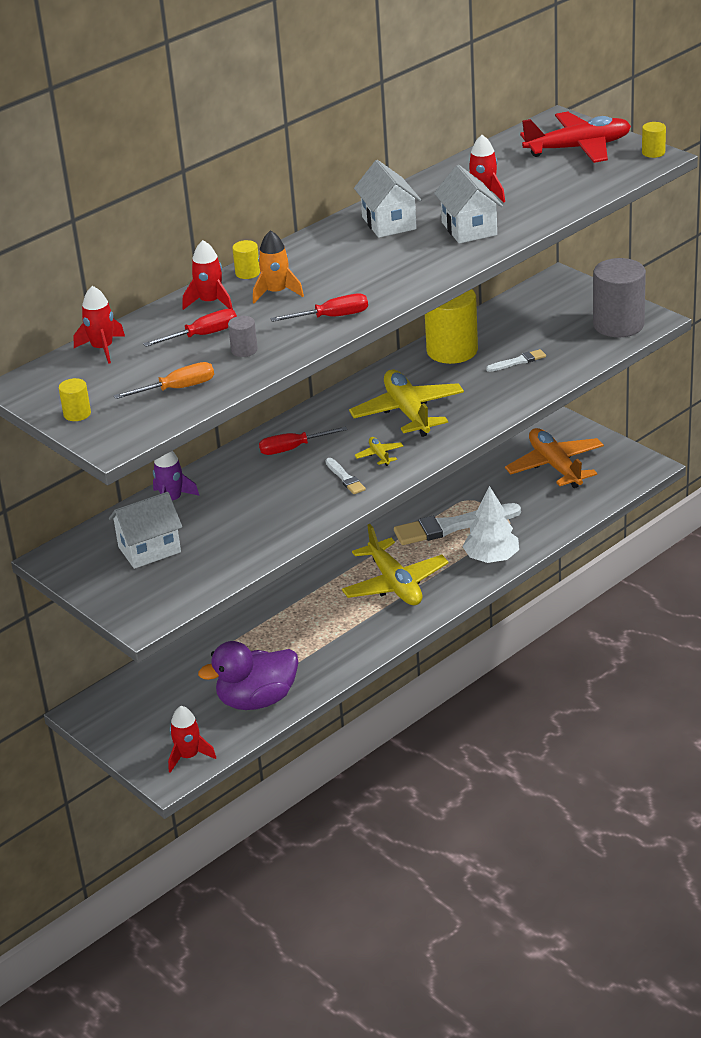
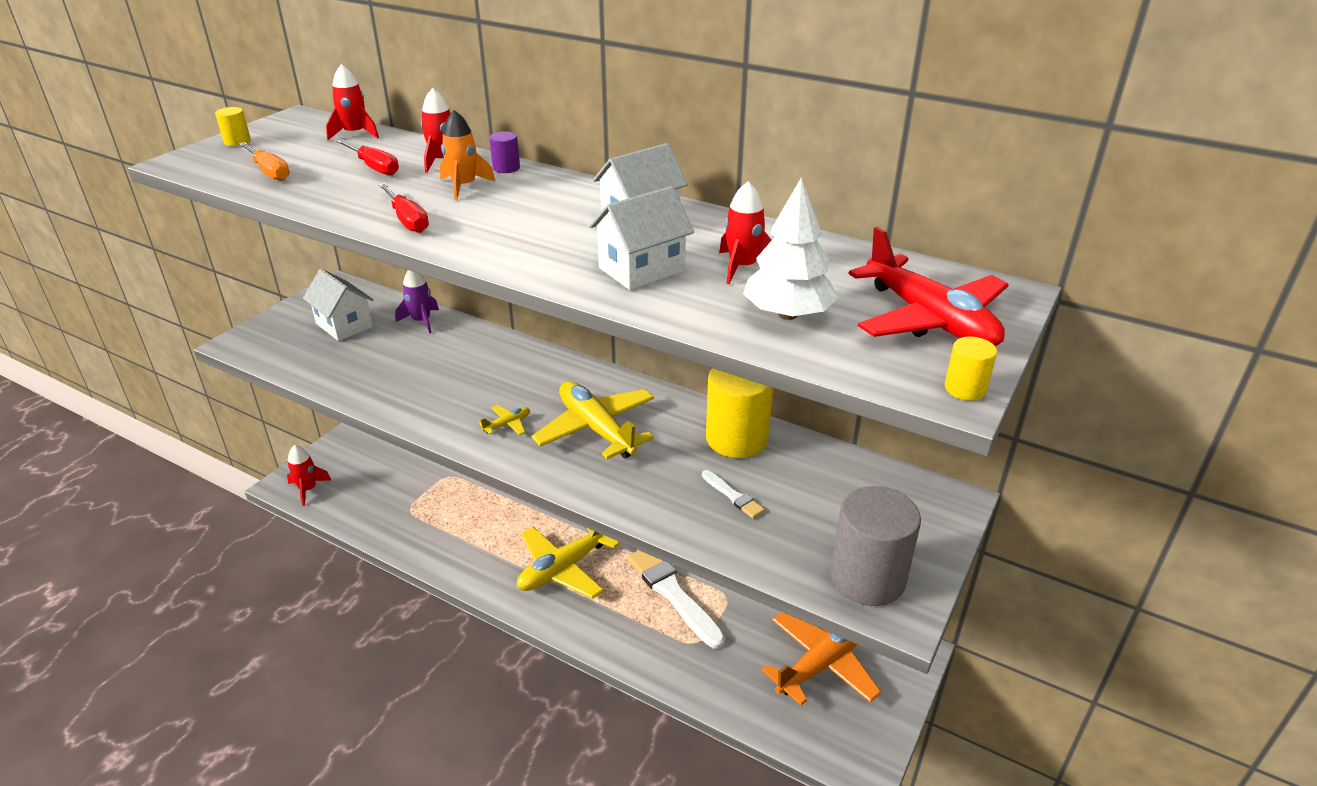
camera: 70 degrees right, 0 degrees up
(244, 350) = (340, 189): grey cylinder -> none
(247, 273) = (506, 168): yellow cylinder -> purple cylinder
(257, 700) = (381, 512): purple duck -> none
(292, 448) = (513, 368): red screwdriver -> none
(345, 478) = (462, 410): white brush -> none
(408, 412) = (596, 429): yellow plane -> yellow plane turned 90 degrees counterclockwise
(491, 558) = (625, 639): white tree -> white tree (788, 314)

